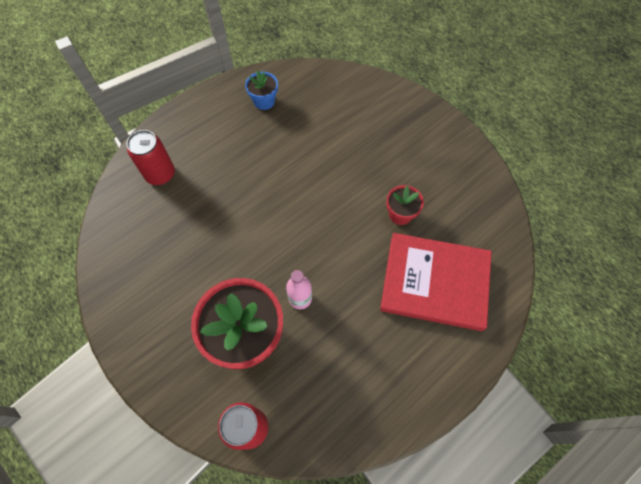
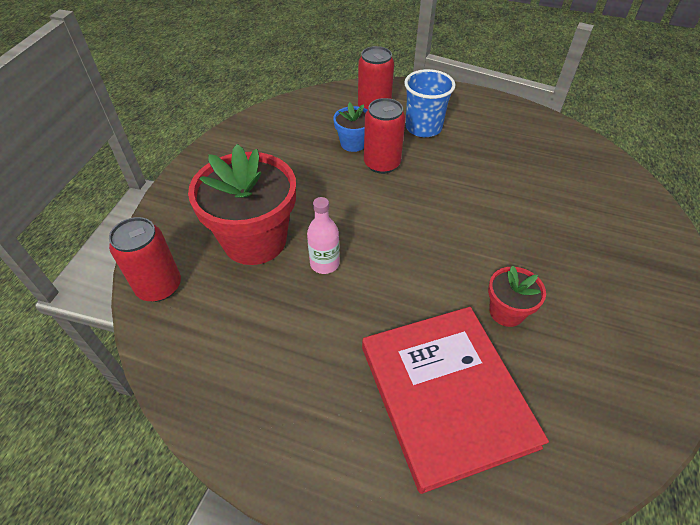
camera: 60 degrees right, 15 degrees down
(210, 155) = (423, 128): none -> blue cup
(228, 206) = (382, 164): none -> red can
(264, 101) = (520, 135): blue flower pot -> blue flower pot (353, 143)

